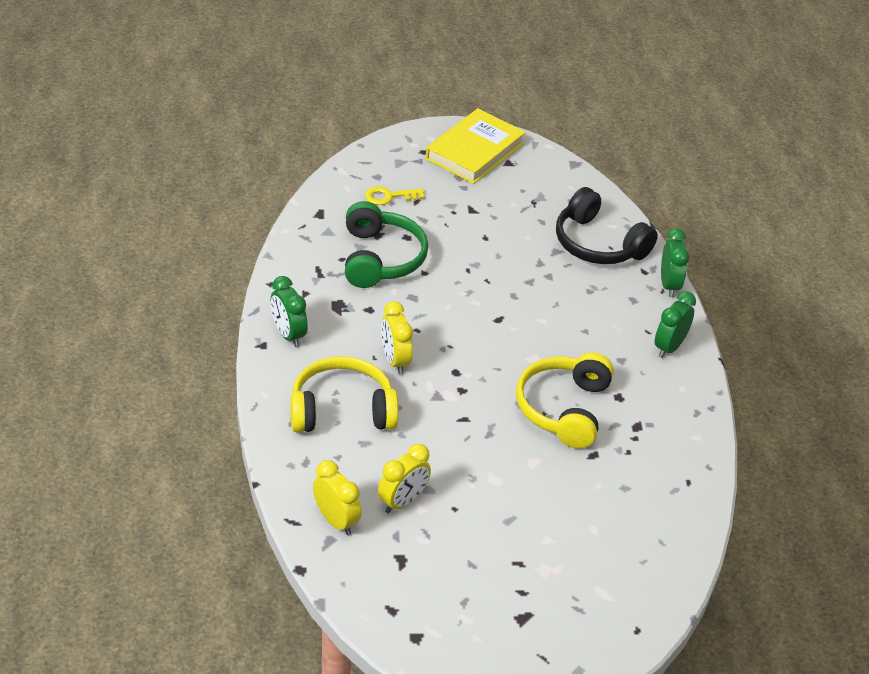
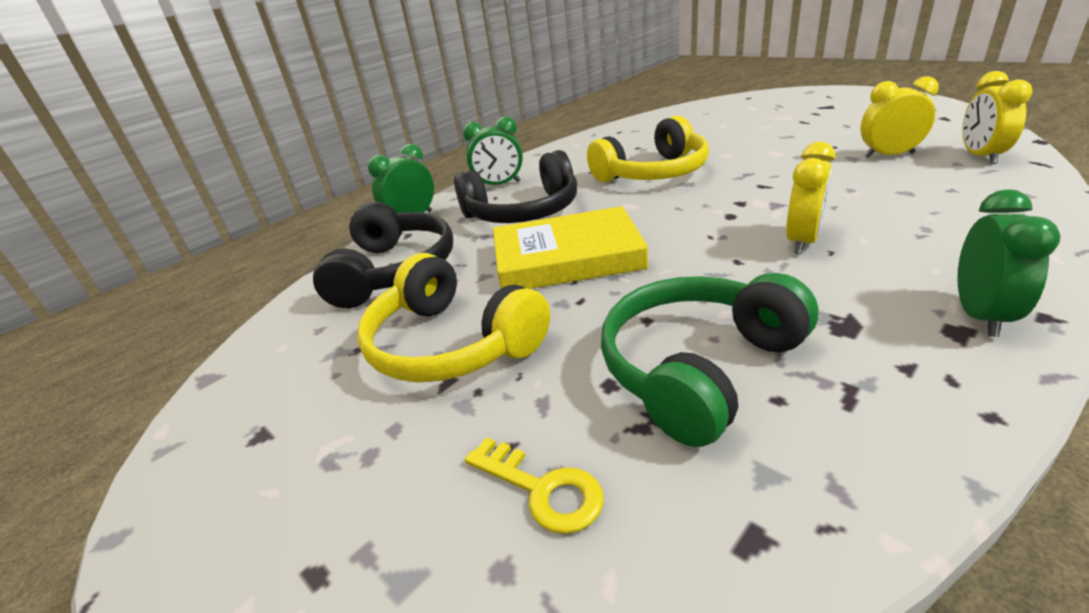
camera: 125 degrees left, 10 degrees down
(342, 410) = (921, 219): yellow headphones -> yellow headphones (451, 344)
(474, 151) = (250, 500): yellow book -> yellow book (567, 258)
(599, 323) = (523, 212): none -> black headphones

